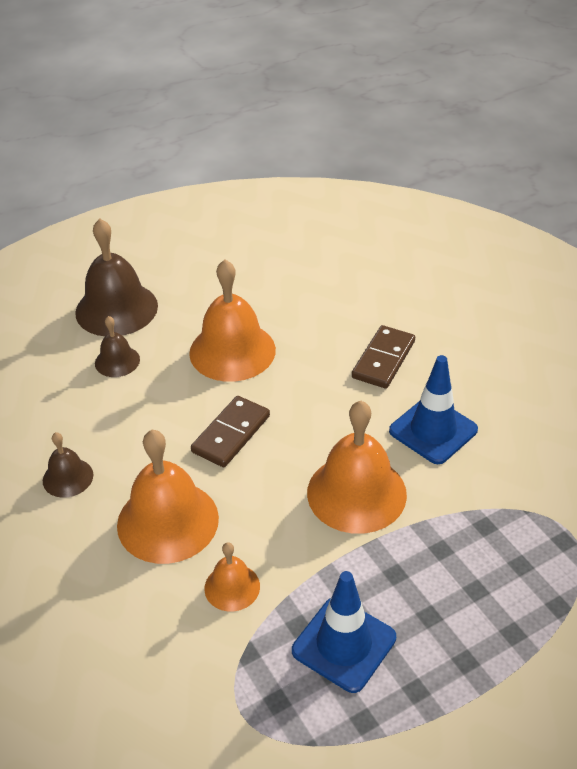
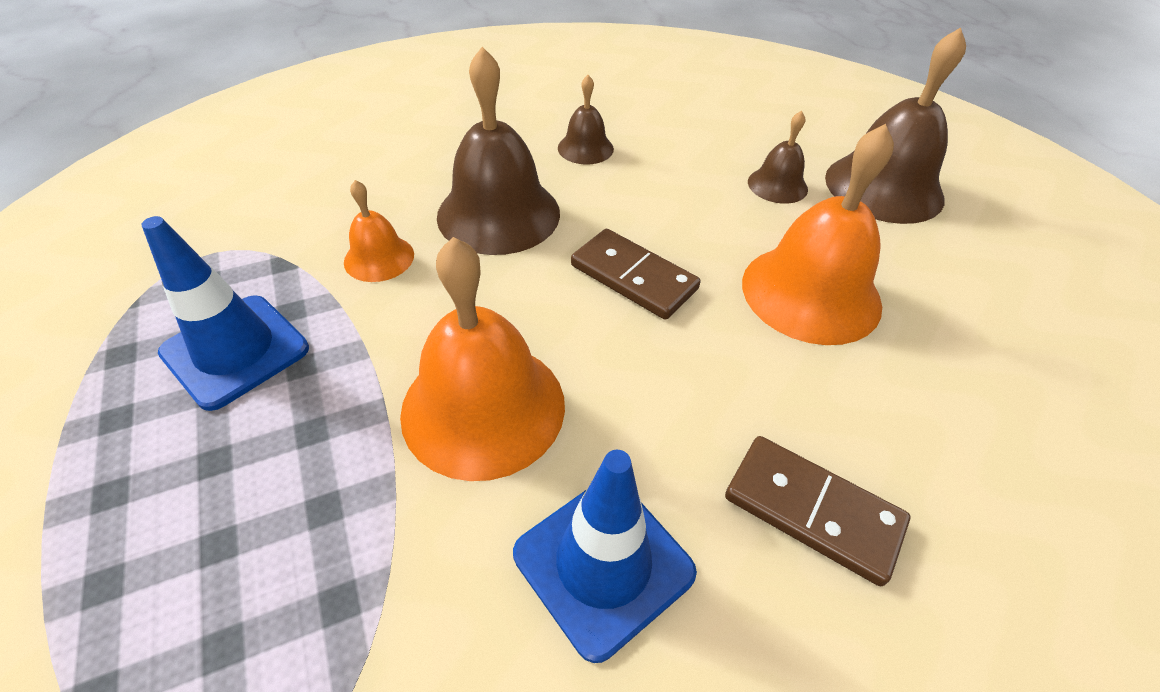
camera: 95 degrees right, 5 degrees up
(168, 521) = (498, 214): orange bell -> brown bell

